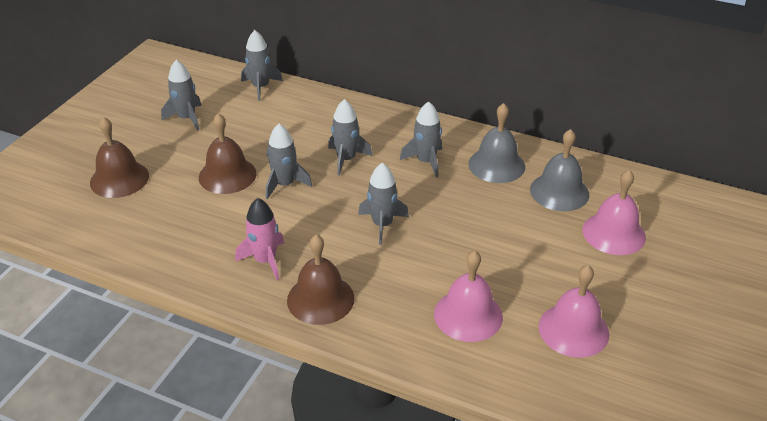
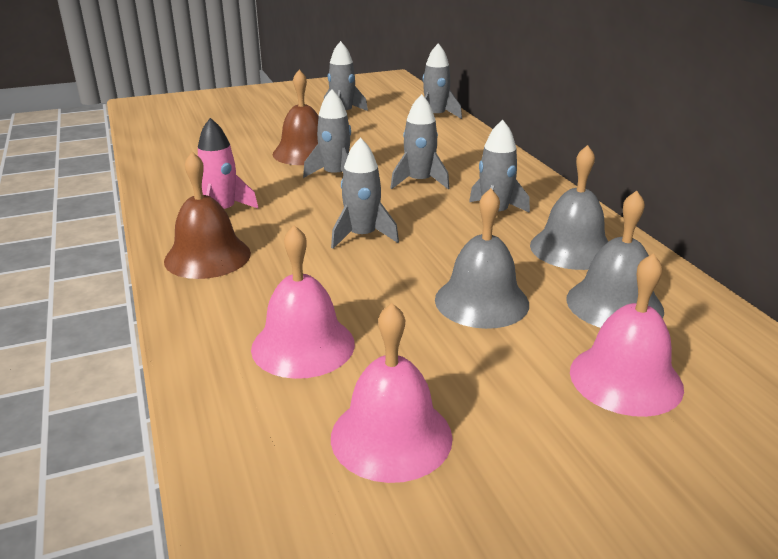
camera: 45 degrees right, 10 degrees down
(119, 179) = (231, 126): brown bell -> none
(504, 229) = (481, 301): none -> grey bell

